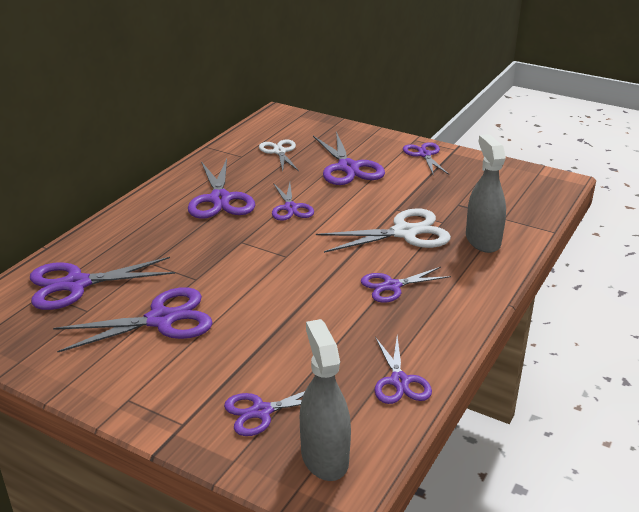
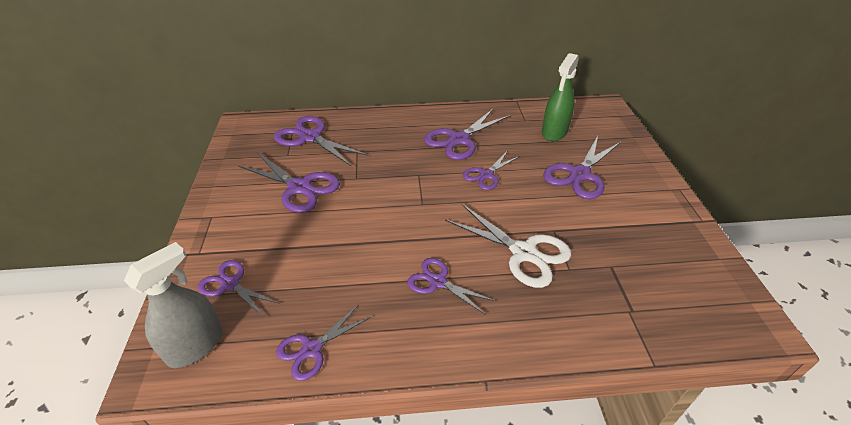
camera: 55 degrees right, 10 degrees up
(279, 152) = (554, 132): white scissors -> green spray bottle
(424, 155) = (663, 206): purple scissors -> none
(482, 240) = (571, 312): grey spray bottle -> none

